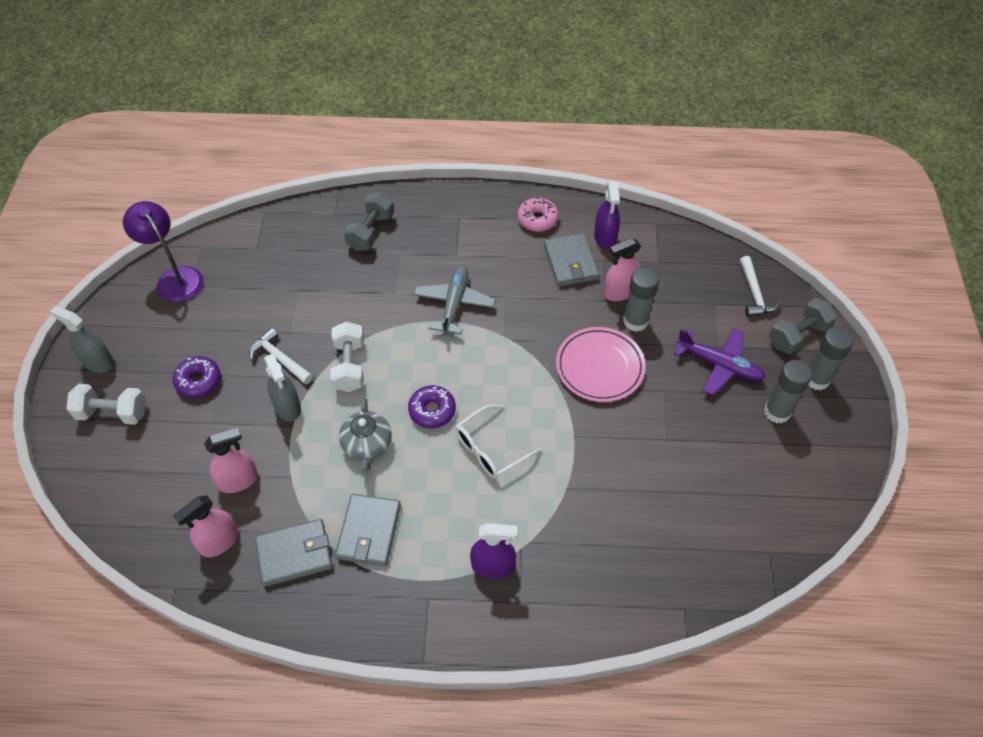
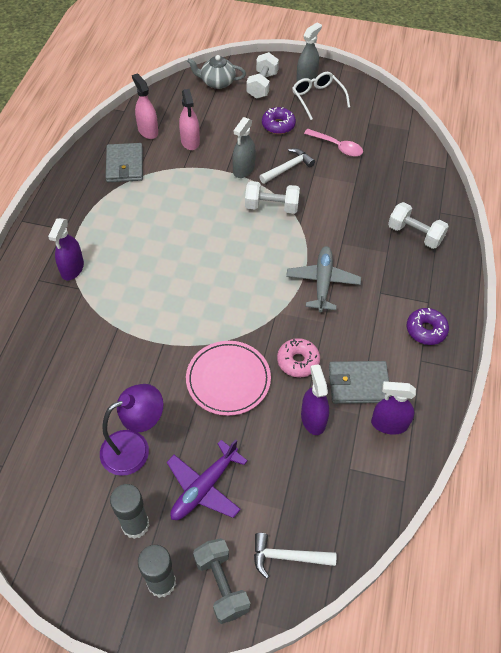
camera: 100 degrees right, 0 degrees up
(175, 278) = (378, 115): purple lamp -> purple lamp (135, 448)
(236, 313) = (337, 147): none -> pink spoon
(287, 406) = (243, 169): grey spray bottle -> grey spray bottle turned 45 degrees counterclockwise
(367, 445) = (196, 210): grey teapot -> grey teapot (217, 82)
(369, 532) = (126, 203): grey wallet -> none
(370, 232) = (415, 234): grey dumbbell -> white dumbbell
(432, 411) = (216, 252): purple donut -> purple donut (426, 330)
(454, 303) = (322, 282): grey plane -> grey plane turned 105 degrees counterclockwise
(490, 449) = (169, 283): white glasses -> white glasses (317, 98)
(537, 219) = (419, 367): pink donut -> pink donut (298, 361)
(619, 292) = (313, 419): pink spray bottle -> purple spray bottle
(635, 321) = (274, 424): grey glue stick -> none

